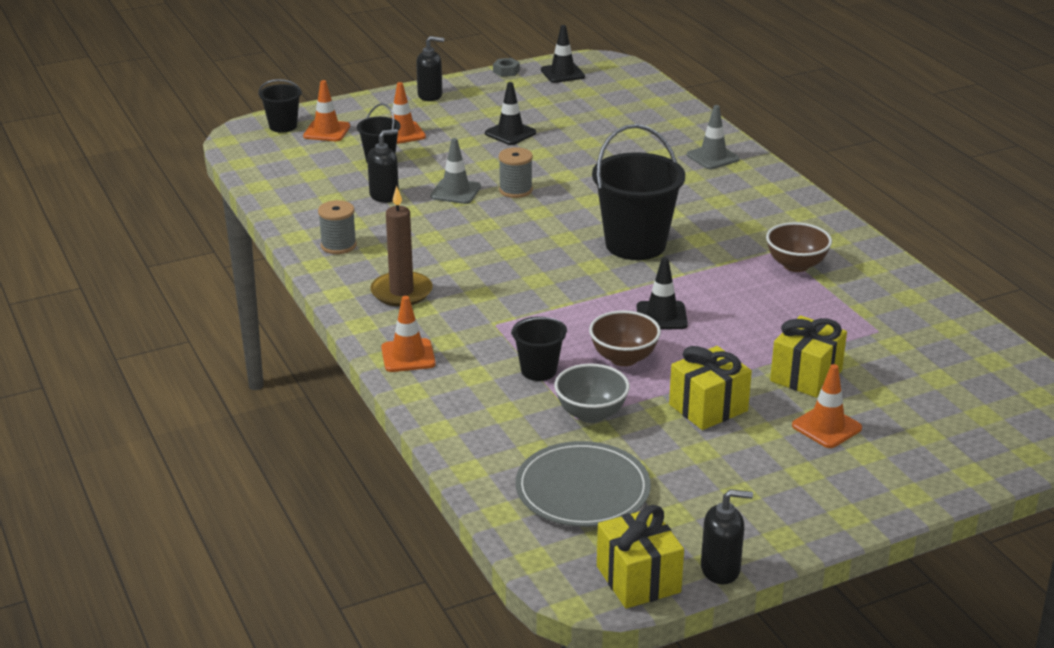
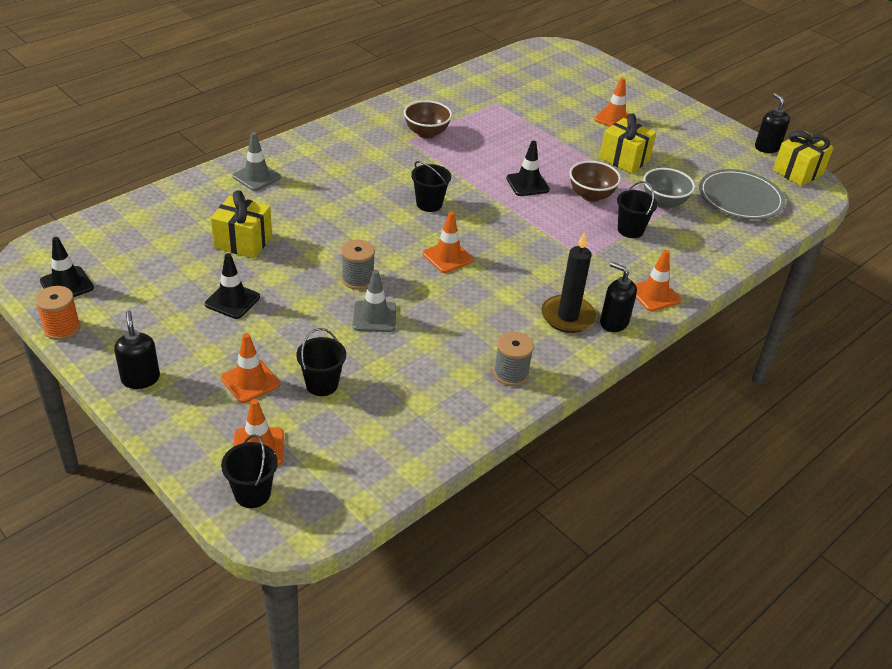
camera: 110 degrees left, 10 degrees up
(384, 196) = (400, 364): black soap dispenser -> black soap dispenser (613, 322)
(401, 292) = (567, 316): brown candle -> black candle
(506, 71) = (62, 328): grey nut -> orange spool
(532, 241) = (447, 257): none -> orange traffic cone
(635, 245) = (429, 204): black bucket -> black bucket, size x0.52
(806, 376) = (565, 126): yellow gift -> yellow gift (243, 242)

